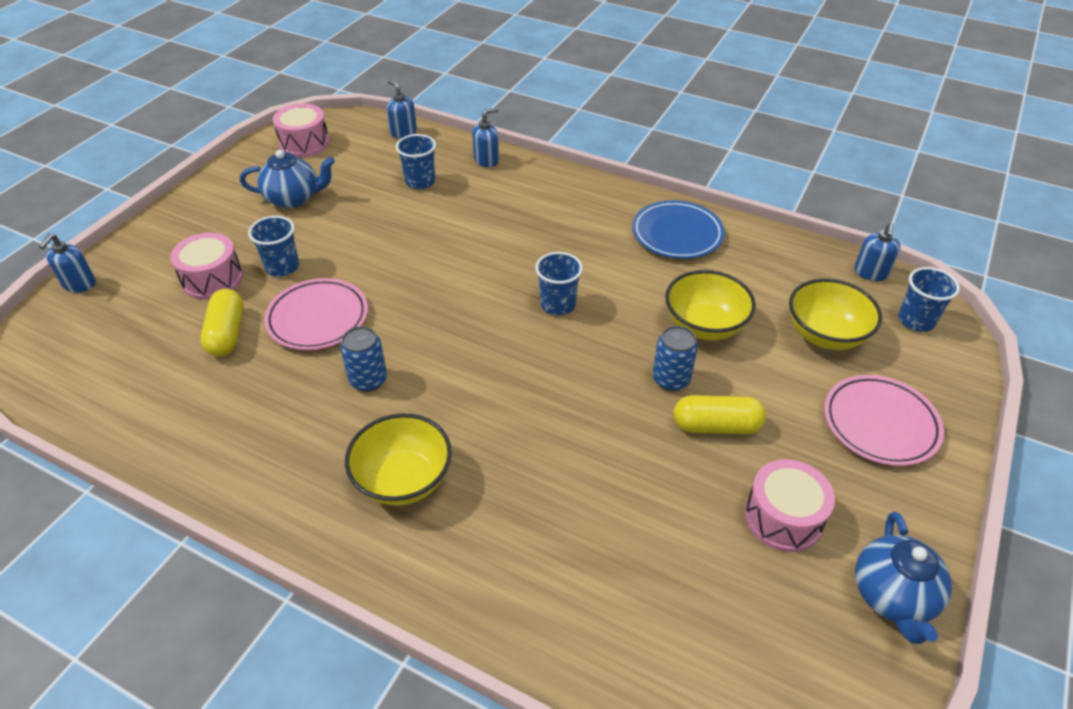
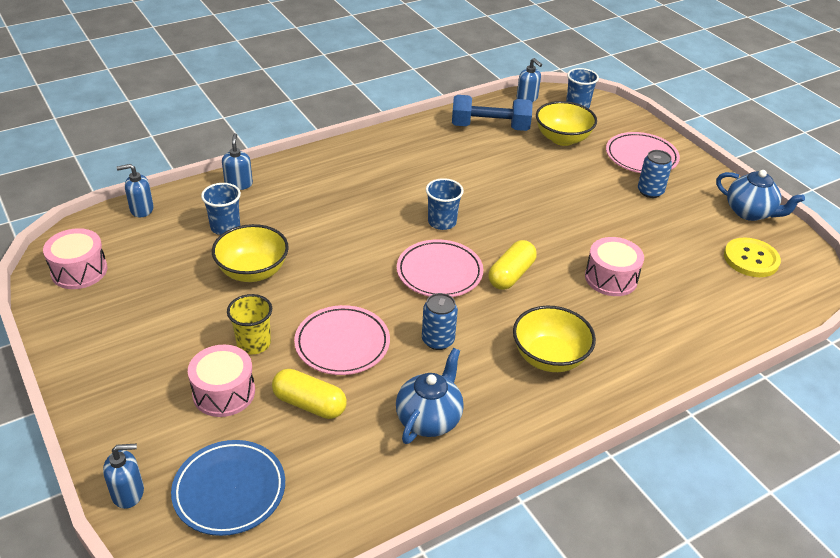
camera: 60 degrees left, 5 degrees down
(79, 284) = (128, 493): blue soap dispenser -> blue soap dispenser turned 60 degrees counterclockwise
(282, 267) = (253, 343): blue cup -> yellow cup
(294, 198) = (161, 305): blue teapot -> blue teapot (429, 419)
(473, 337) = (439, 273): none -> pink plate
(671, 379) = (551, 209): blue can -> blue can (650, 191)
(677, 234) = (421, 144): blue plate -> blue plate (229, 490)
(704, 326) = (517, 175): yellow bowl -> yellow bowl (253, 271)
(716, 426) = (601, 210): yellow capsule -> yellow capsule (511, 275)
(771, 268) = (490, 127): none -> blue dumbbell
(777, 633) = (751, 259): none -> yellow button
(783, 518) = (681, 220): pink drum -> pink drum (611, 278)

